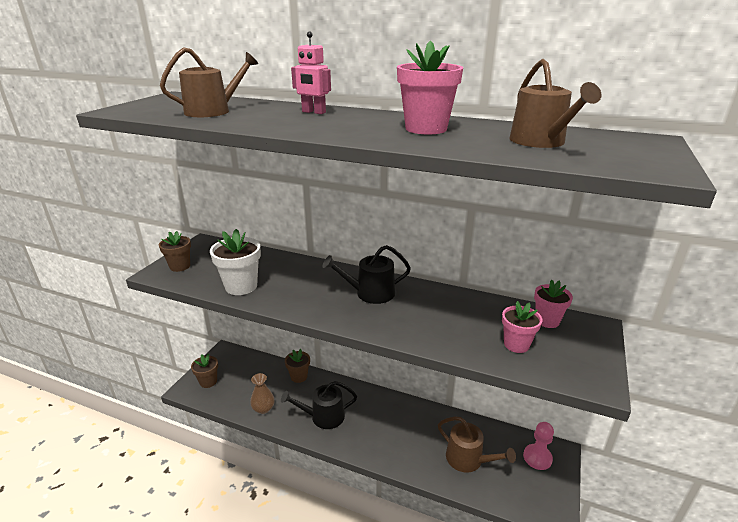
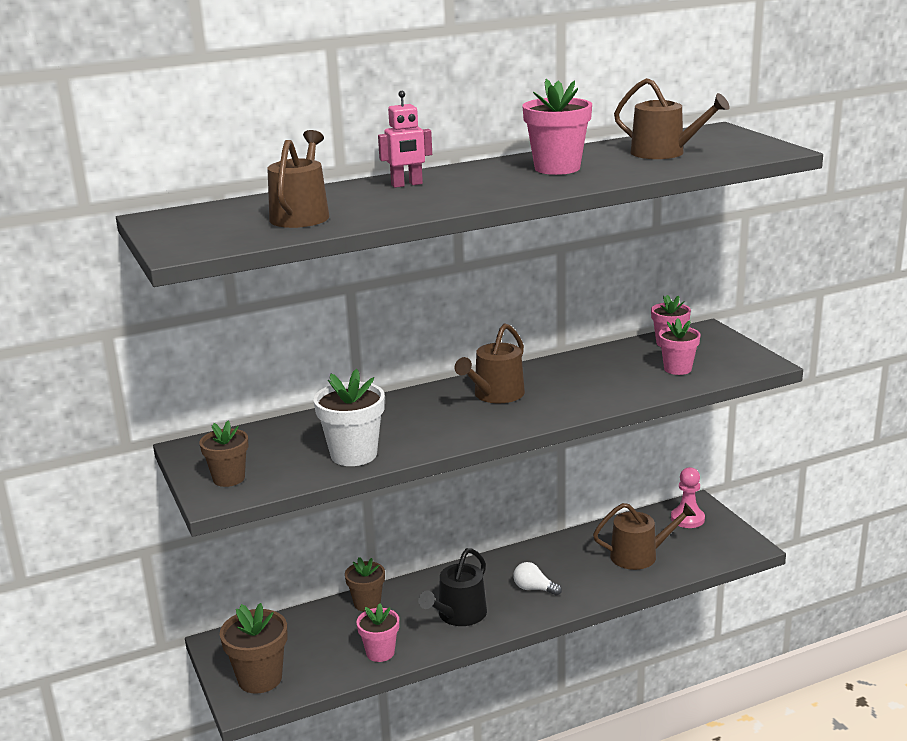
camera: 45 degrees left, 5 degrees down
(208, 381) = (260, 679): brown flower pot -> brown flower pot, size x1.51
(263, 408) = (380, 653): brown vase -> pink flower pot
(370, 293) = (495, 395): black watering can -> brown watering can
(379, 432) = (534, 589): none -> white light bulb

